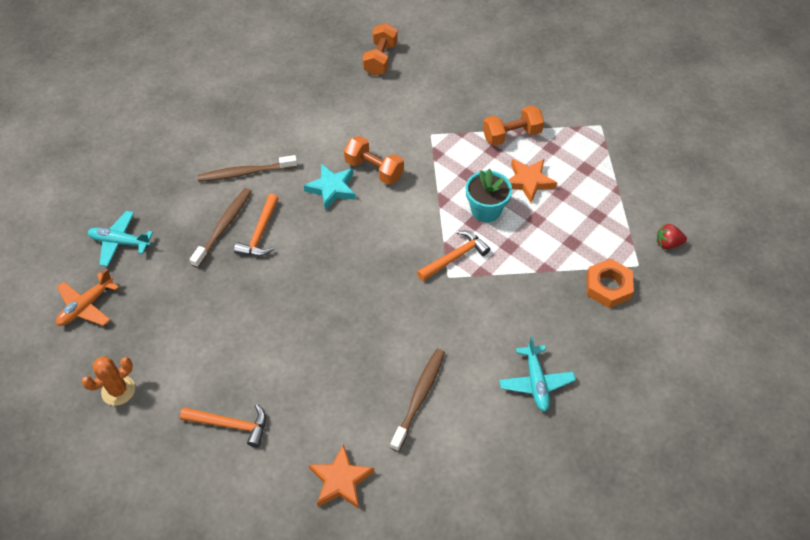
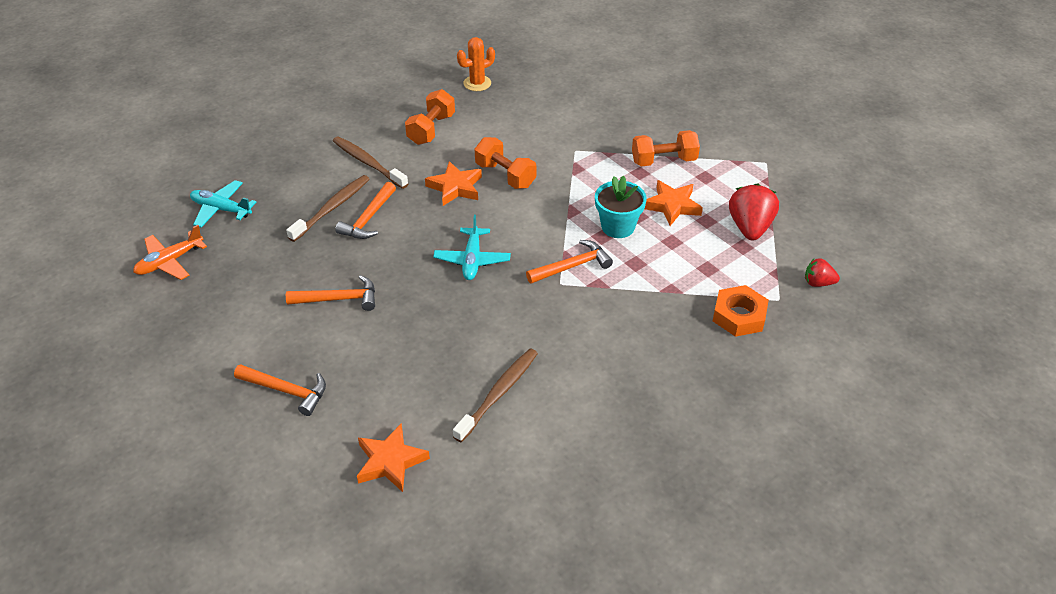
camera: 10 degrees right, 10 degrees down
(118, 390) = (179, 342): orange cactus -> orange cactus (477, 83)
(245, 173) = (368, 163): brown toothbrush -> brown toothbrush turned 45 degrees clockwise
(254, 322) = (339, 299): none -> orange hammer
(332, 189) = (455, 187): turquoise star -> orange star
(380, 59) = (538, 78): orange dumbbell -> orange dumbbell (431, 129)
(536, 382) = (634, 397): turquoise plane -> turquoise plane (472, 260)
(600, 195) = (750, 228): none -> red strawberry

